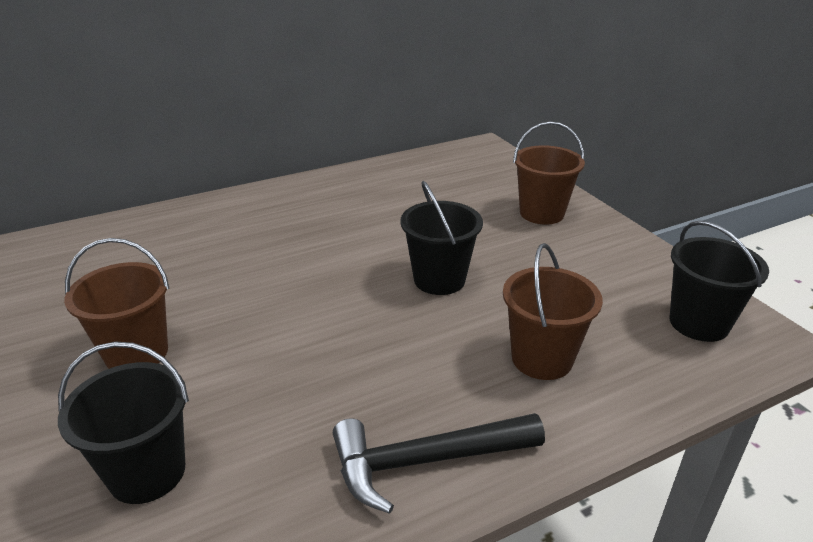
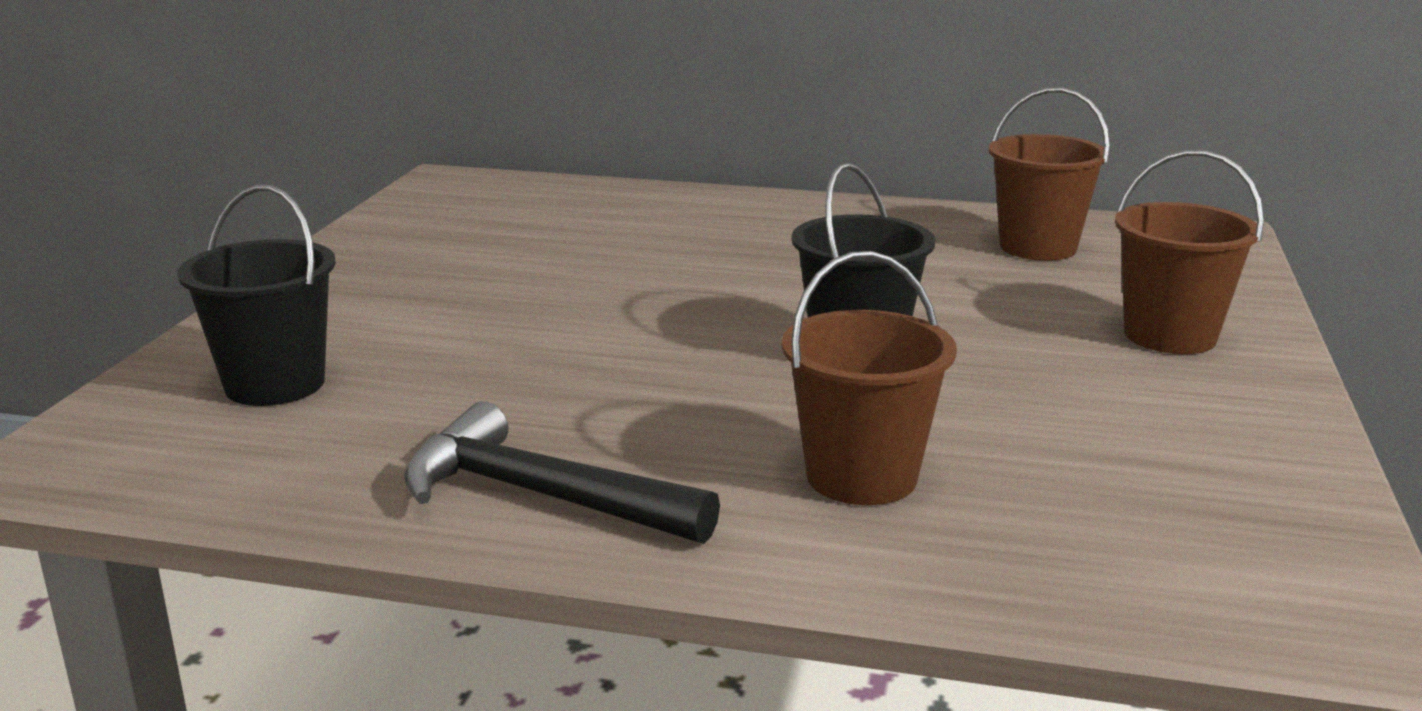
camera: 40 degrees right, 10 degrees down
(137, 353) = (403, 295): brown bucket -> brown bucket (1038, 247)
(698, 323) = (1220, 547): black bucket -> none

